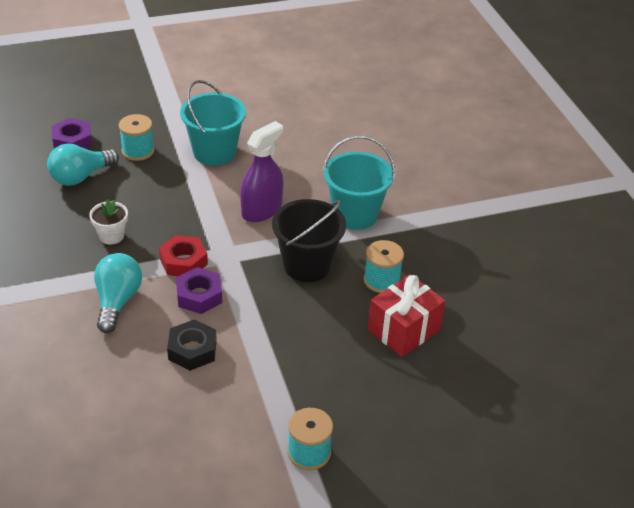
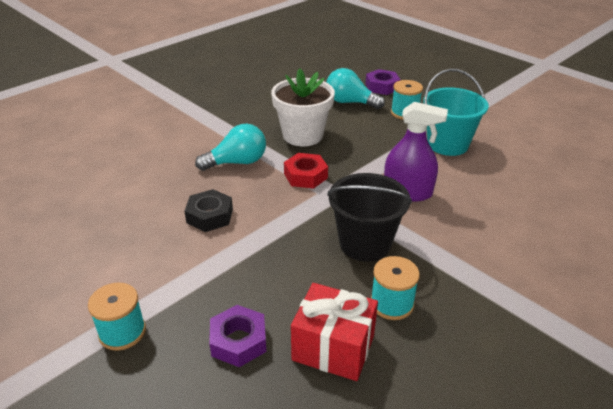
camera: 65 degrees right, 5 degrees down
(111, 236) = (303, 135): white flower pot -> white flower pot, size x1.92
(199, 296) = (274, 197): purple nut -> purple nut (238, 341)
(355, 214) = (466, 250): turquoise bucket -> none

